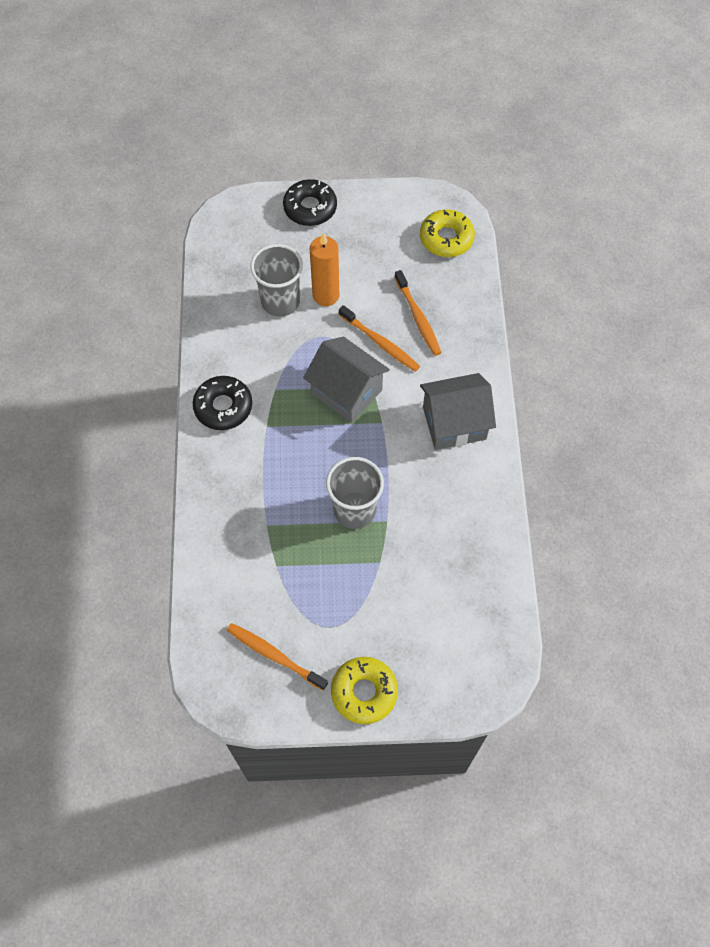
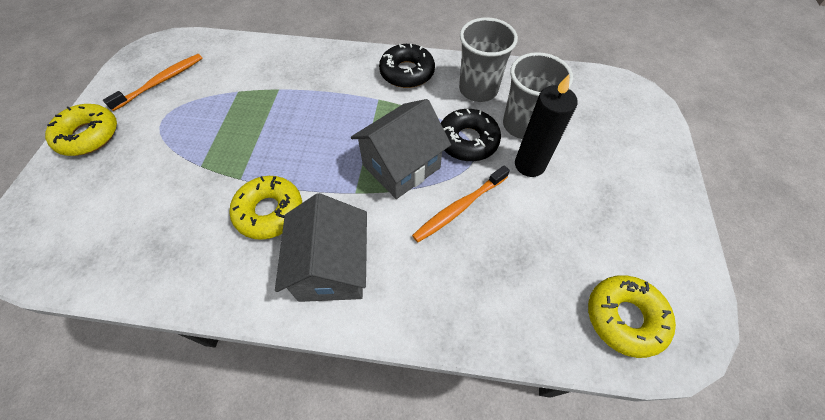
camera: 100 degrees right, 5 degrees down
(310, 208) = (656, 166): black donut -> black donut (467, 141)
(326, 295) = (529, 165): orange candle -> black candle
(354, 510) = (264, 154): grey cup -> grey cup (478, 89)
(415, 484) = (269, 212): none -> yellow donut
(418, 318) = (491, 255): orange toothbrush -> none

